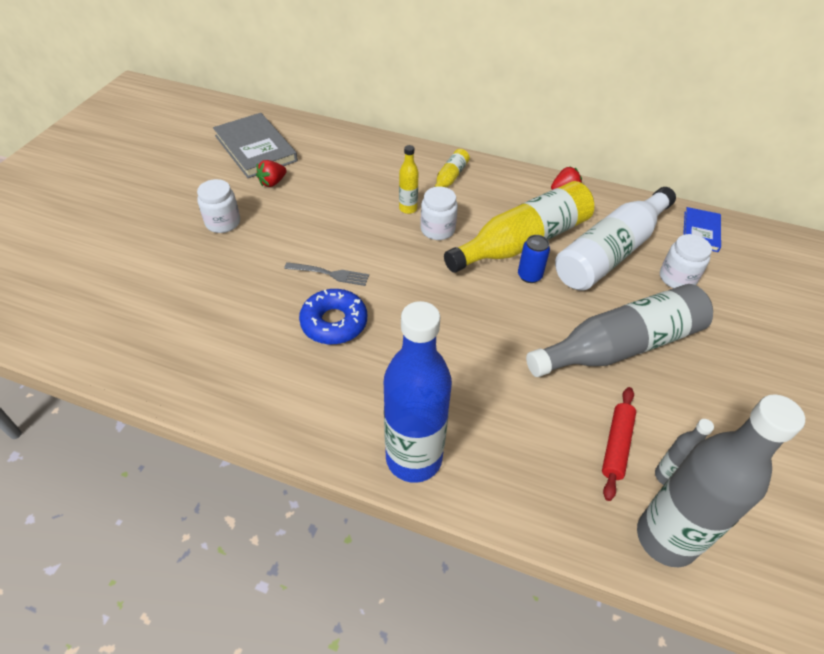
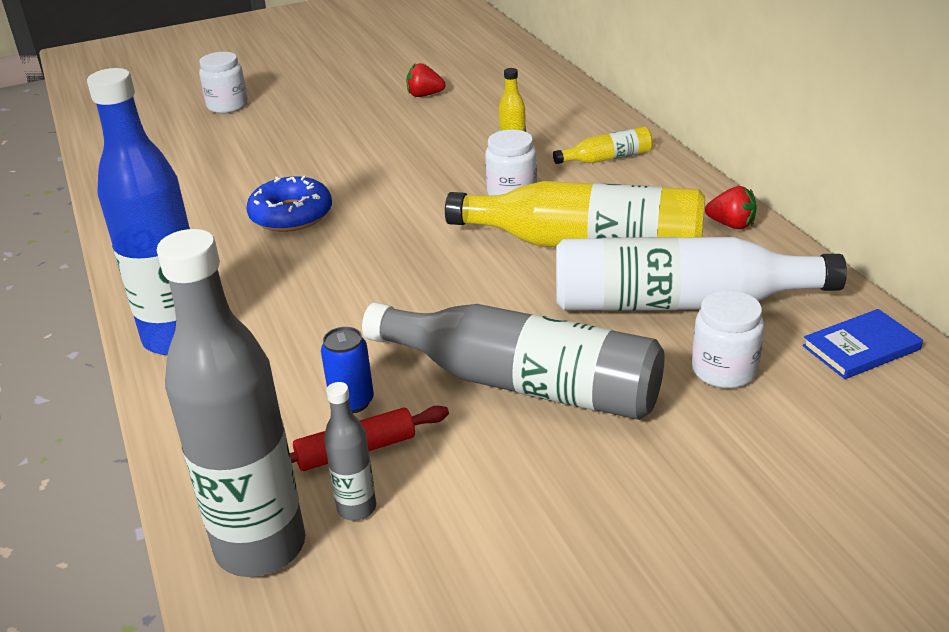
camera: 50 degrees right, 15 degrees down
(223, 222) = (333, 107): white jar -> white jar (227, 106)
(255, 148) = (456, 65): grey book -> none
(330, 274) = (351, 180): grey fork -> none
(529, 276) = (537, 274): blue can -> blue can (352, 402)

